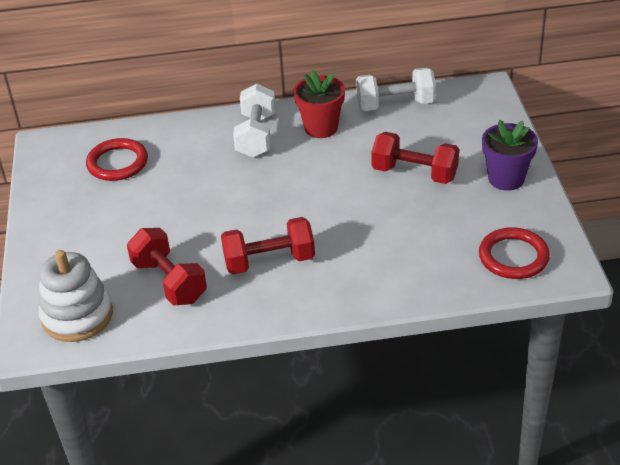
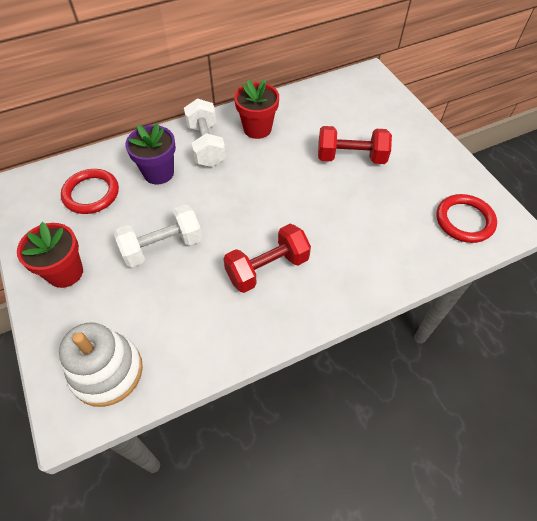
camera: 20 degrees left, 15 degrees up
(67, 228) = (65, 272): none -> red flower pot
(169, 281) = (184, 310): red dumbbell -> none
(395, 105) = (308, 98): white dumbbell -> white dumbbell (162, 246)
(506, 179) = (423, 149): purple flower pot -> purple flower pot (158, 173)

